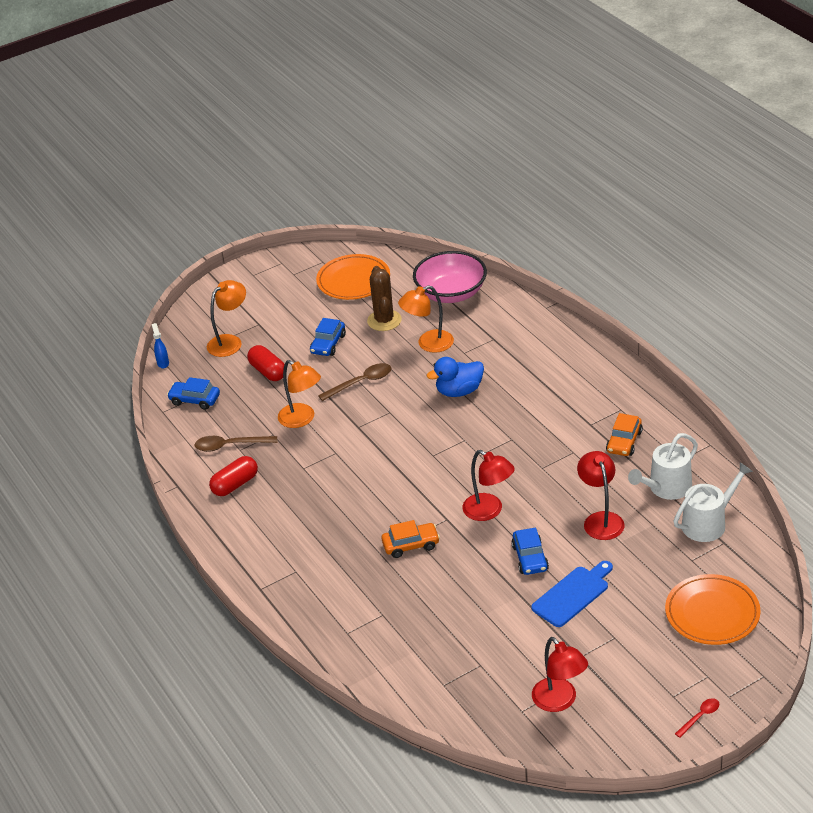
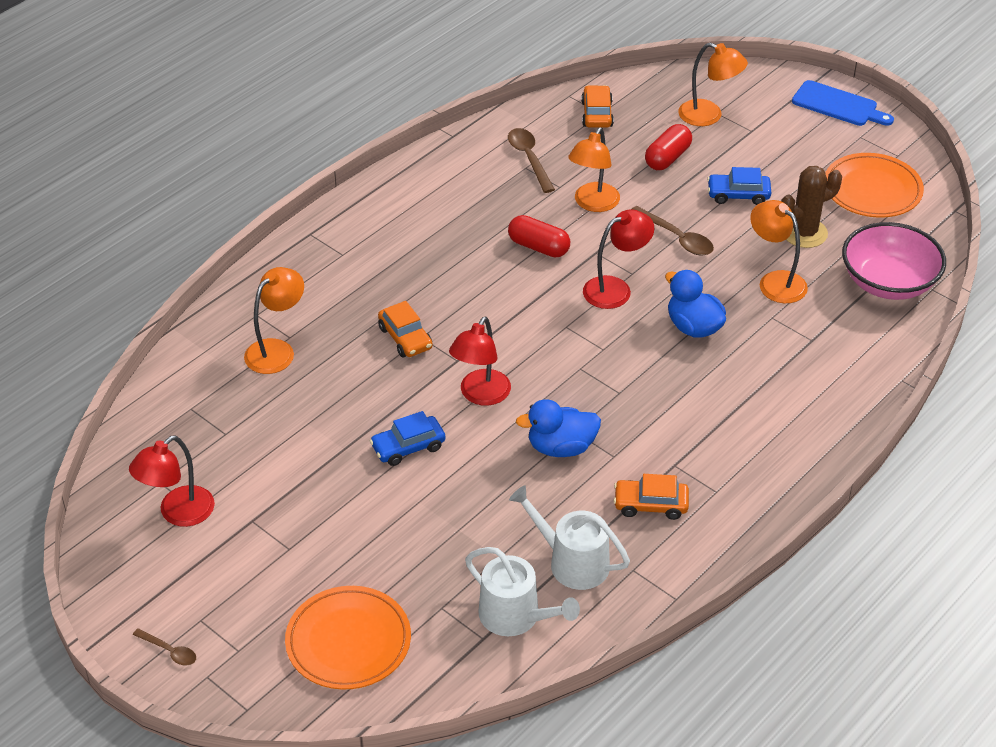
camera: 70 degrees right, 5 degrees up
(163, 363) = (650, 75): blue spray bottle -> none
(195, 400) = (597, 114): blue car -> orange car
(235, 484) = (467, 177): red capsule -> red capsule (538, 247)
(395, 624) = (277, 350): none -> orange lamp
(556, 477) = (561, 447): none -> blue duck
(572, 594) = (354, 497): blue cutting board -> blue cutting board (838, 105)
(601, 520) = (493, 504): red lamp -> red lamp (616, 289)
(700, 717) = (169, 651): red spoon -> brown spoon

